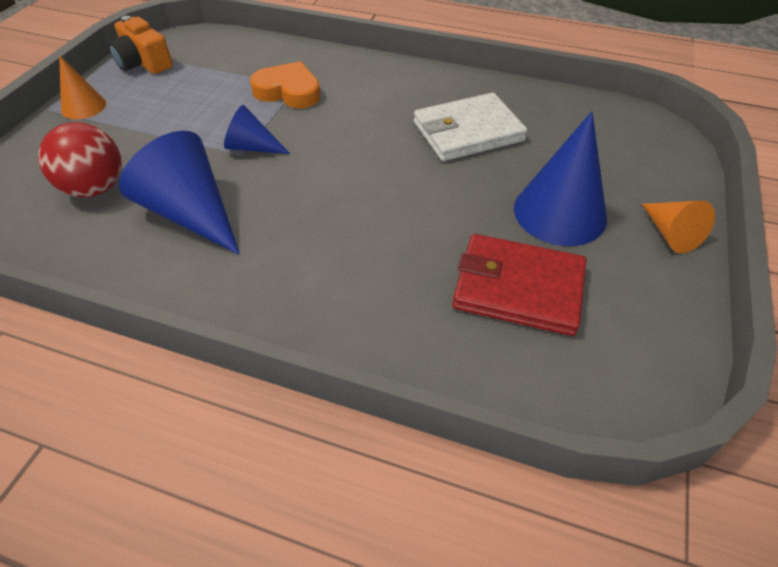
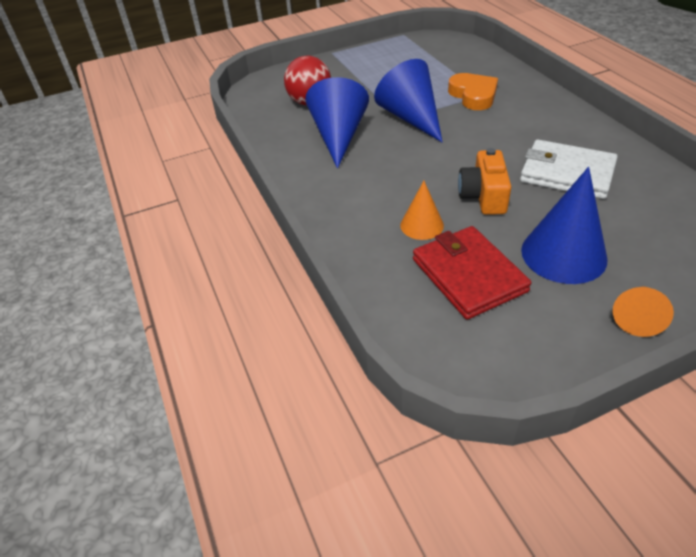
camera: 50 degrees right, 5 degrees down
(83, 106) = (350, 58): orange cone -> orange cone (422, 225)
(144, 63) = (408, 46): orange camera -> orange camera (483, 196)
(252, 147) = (411, 118): blue cone -> blue cone, size x1.77

